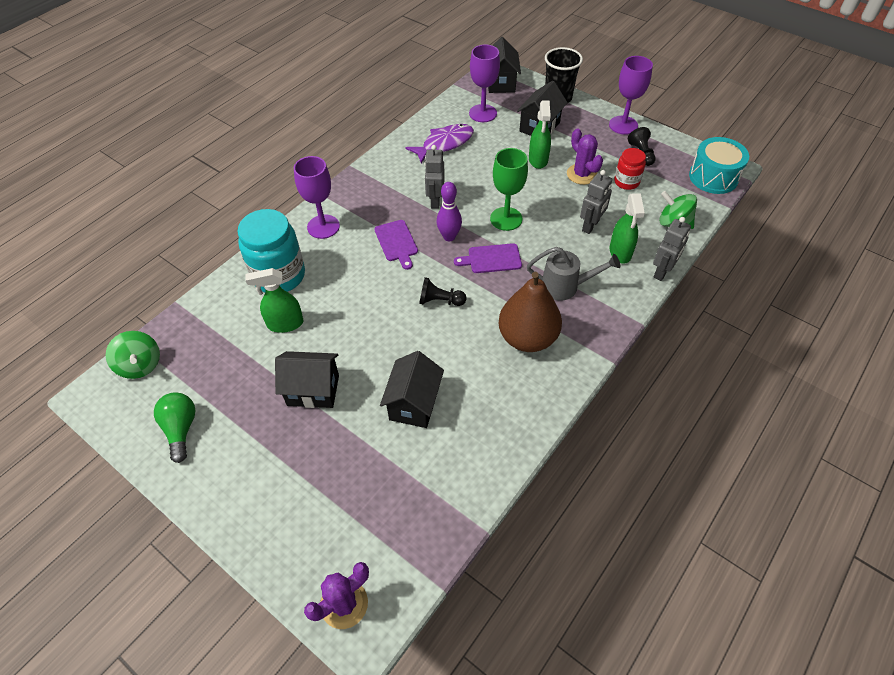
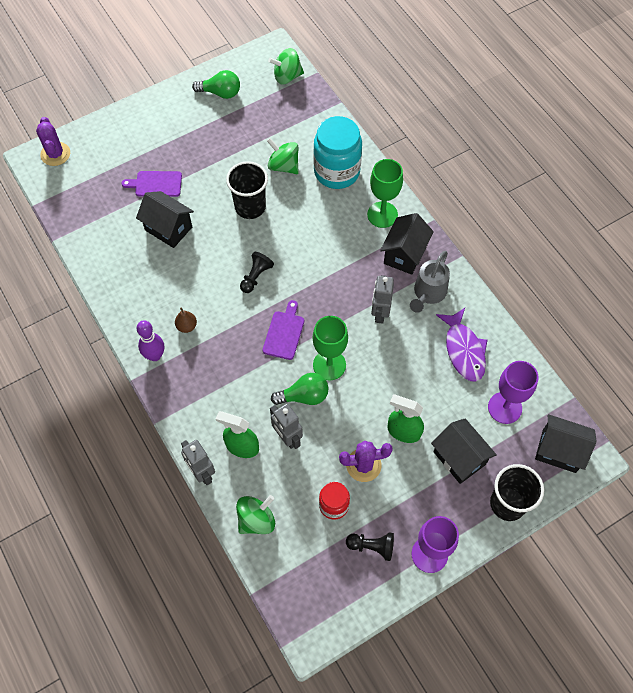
camera: 110 degrees right, 10 degrees up
(285, 324) = (283, 166): green spray bottle -> green spinning top
(313, 390) = (213, 171): black house -> black house (404, 254)
(323, 226) = (382, 215): purple goblet -> green goblet
(353, 335) = (250, 207): none -> black cup
(396, 242) = (338, 265): purple cutting board -> purple cutting board (156, 184)
(435, 200) = (380, 313): grey robot -> grey robot turned 105 degrees counterclockwise
(449, 237) = (327, 308): purple bowling pin -> purple bowling pin (155, 355)
(527, 338) = (187, 326): brown pear -> brown pear, size x0.40
(546, 226) = (304, 396): none -> green light bulb
(565, 286) = (224, 379): grey watering can -> grey watering can (428, 294)
(713, 177) = (303, 606): turquoise drum -> none

